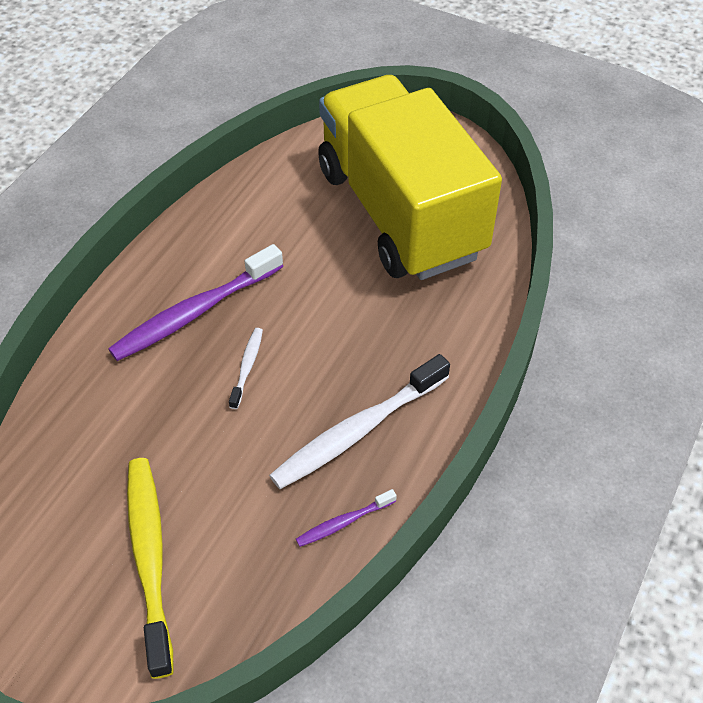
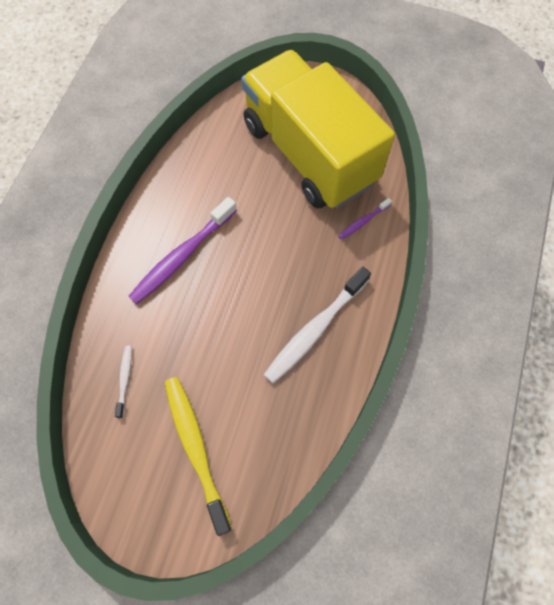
camera: 10 degrees left, 15 degrees up
(247, 367) = (229, 293): white toothbrush -> white toothbrush (125, 379)
(343, 522) = (320, 399): purple toothbrush -> purple toothbrush (363, 222)

